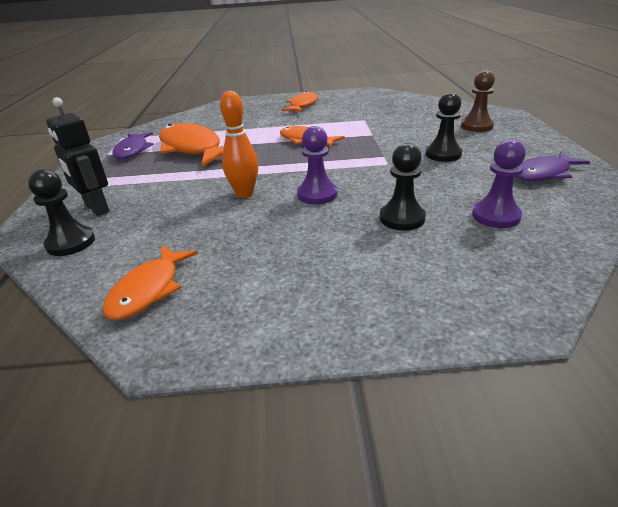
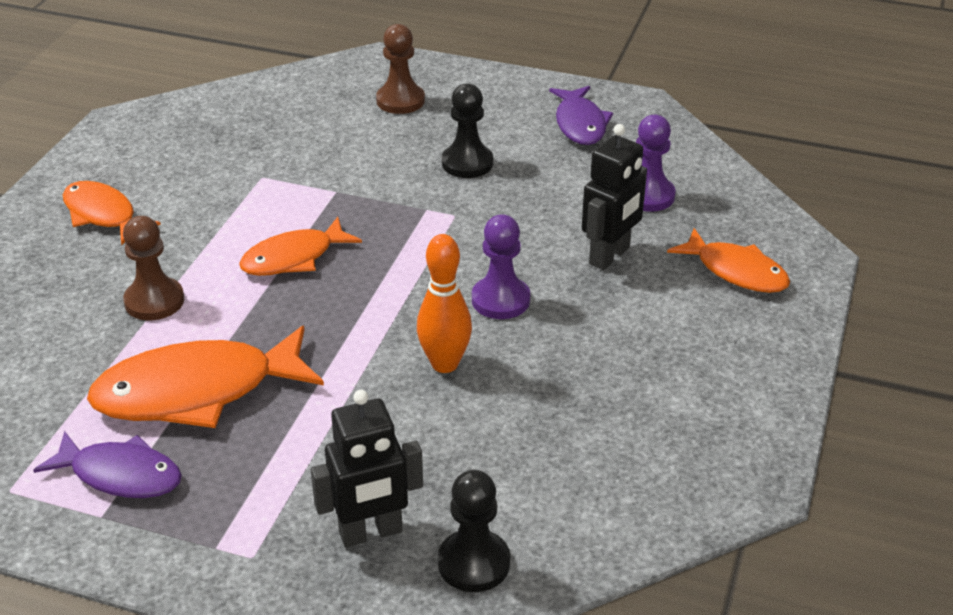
camera: 70 degrees left, 5 degrees up
(148, 290) = (646, 486): orange fish -> orange fish (736, 271)
(251, 127) = (154, 301): none -> brown pawn
(402, 218) = (610, 256): black pawn -> black robot

